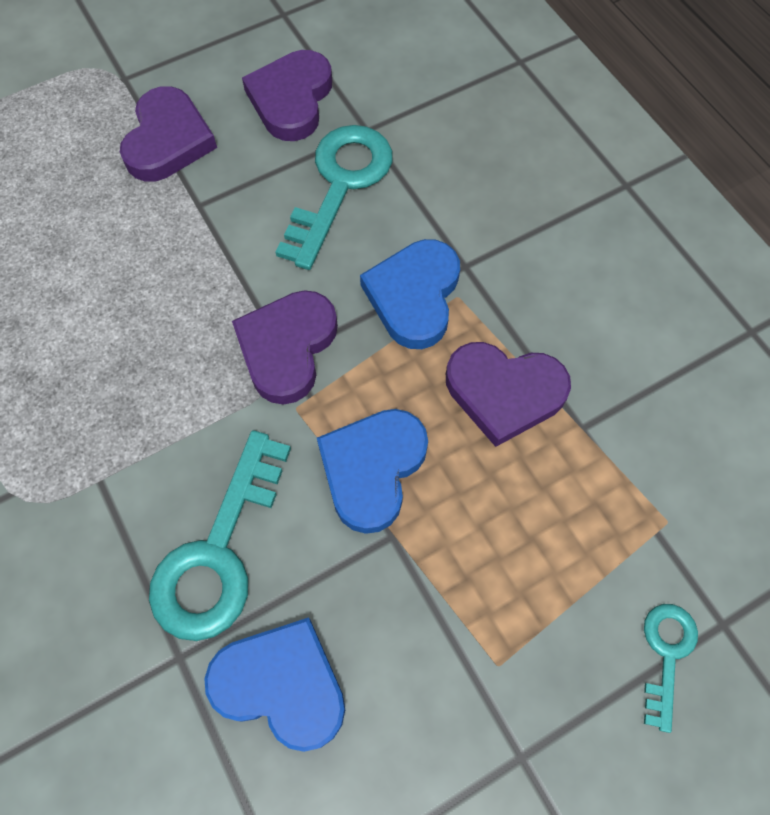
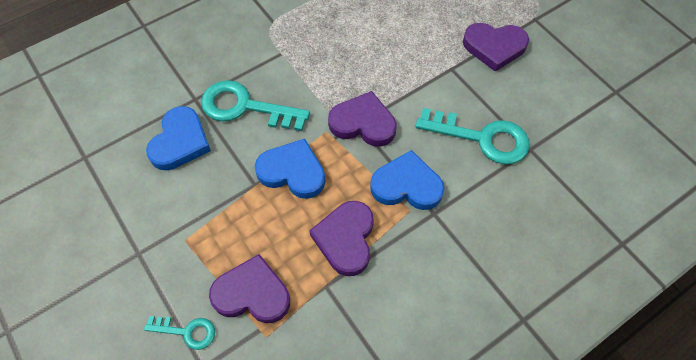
camera: 85 degrees right, 5 degrees down
(291, 99) = (543, 104): purple heart -> purple heart (252, 293)

